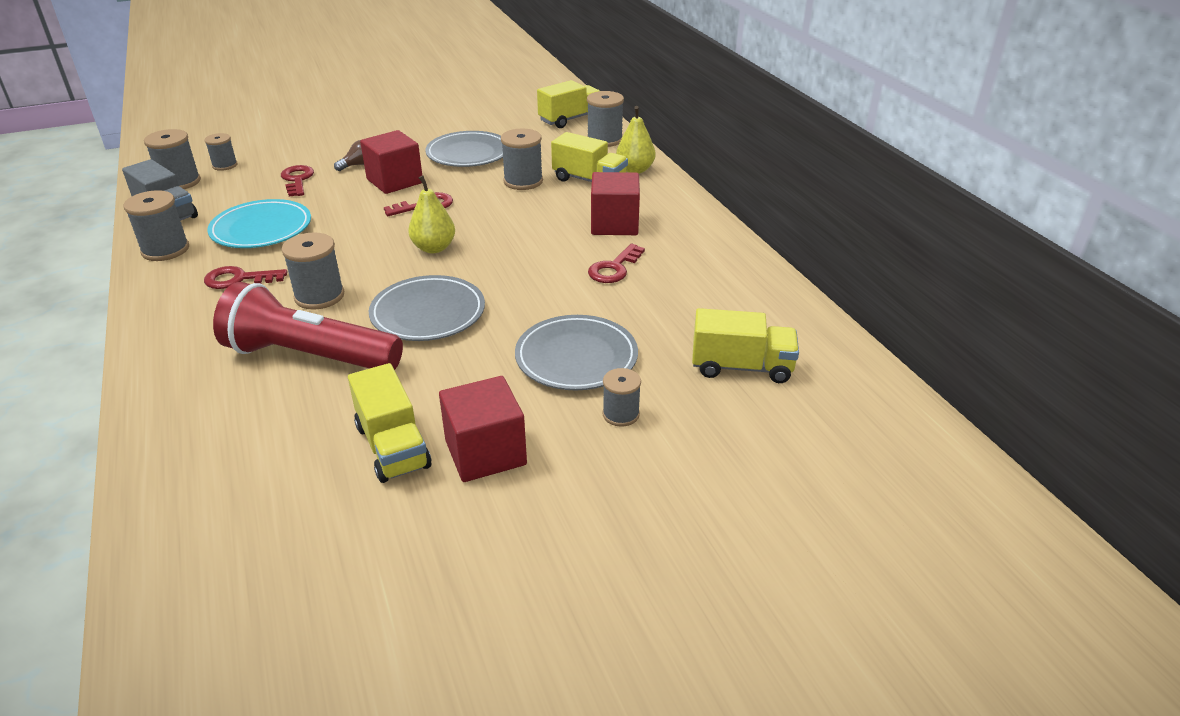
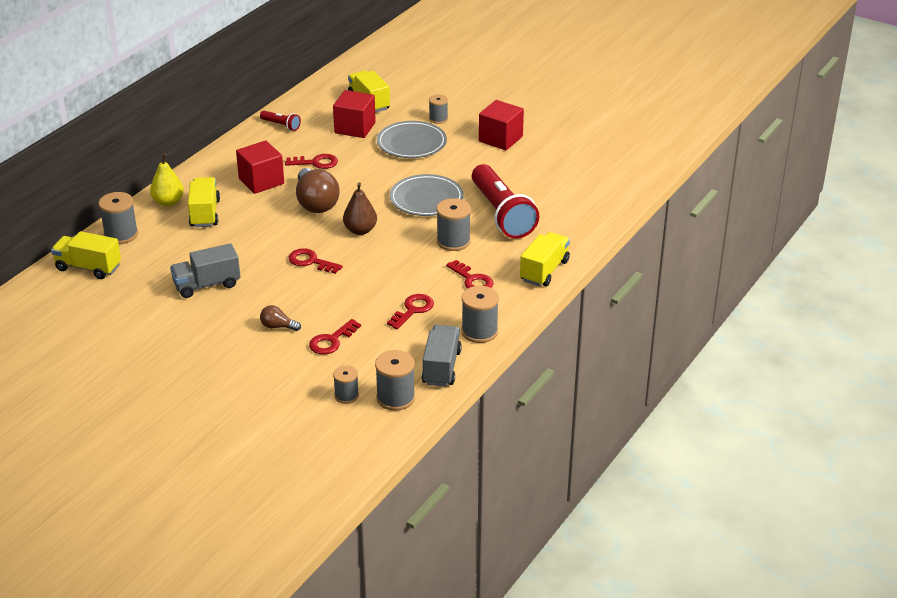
camera: 125 degrees left, 0 degrees up
(261, 229) = (413, 310): turquoise plate -> red key
(393, 446) = (525, 161): yellow truck -> yellow truck (544, 271)
(395, 181) = (287, 294): red cube -> red cube (355, 128)
(434, 248) = (360, 230): yellow pear -> brown pear
(468, 154) = (207, 285): grey plate -> grey truck
(523, 181) = (232, 239): grey spool -> none
(525, 240) = (316, 203): none -> brown light bulb
(739, 274) = (281, 125): none -> red flashlight

